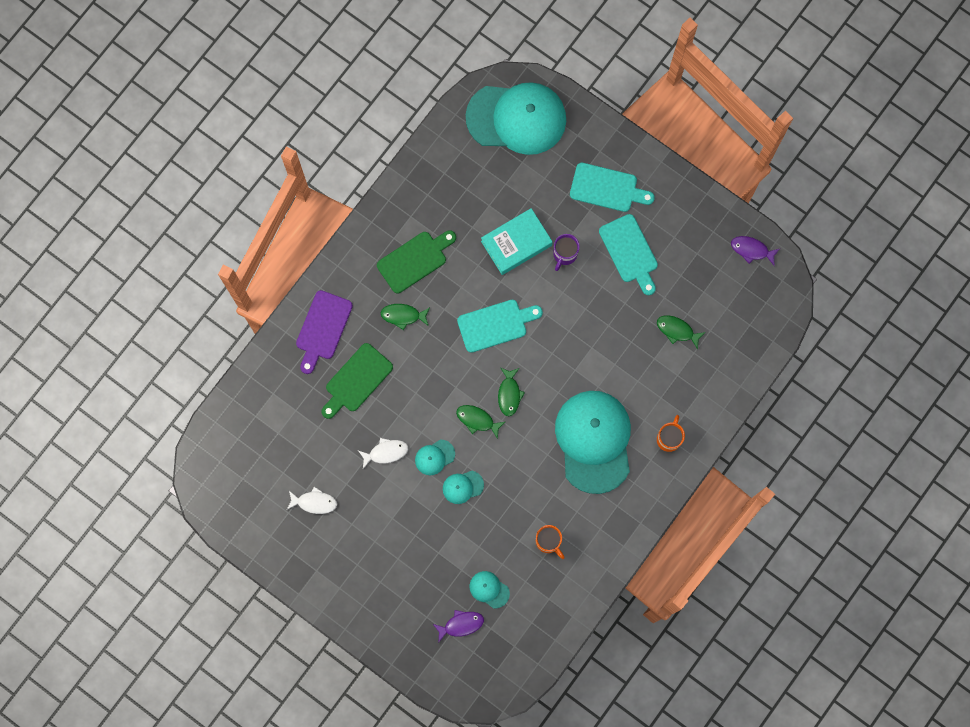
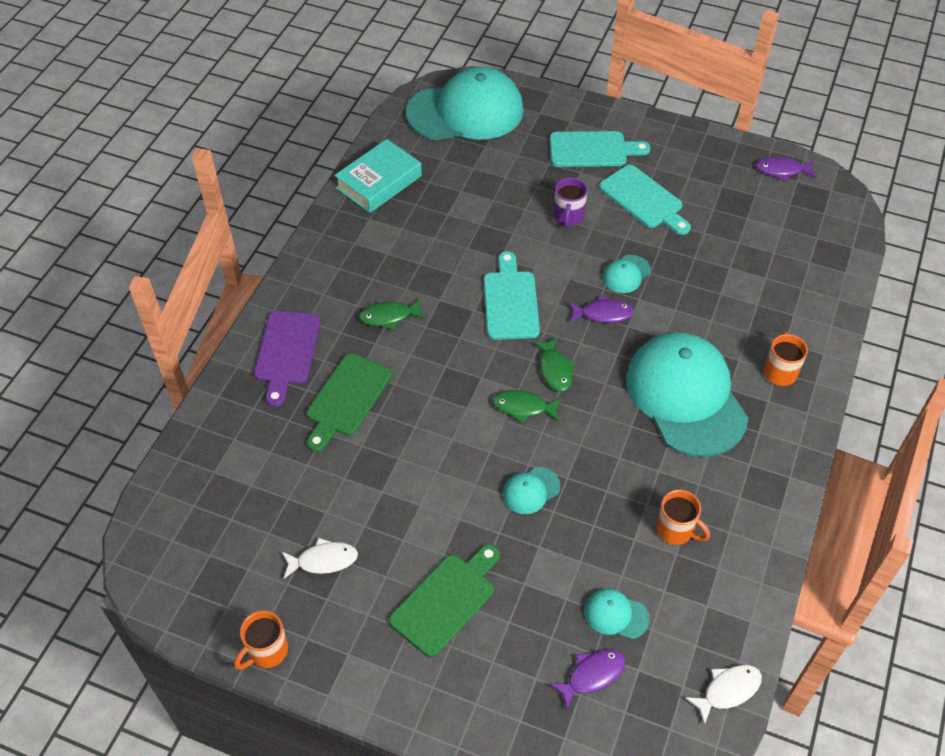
camera: 15 degrees left, 25 degrees down
(267, 555) = (267, 651): none -> orange mug
(386, 452) = (410, 473): white fish -> white fish (728, 690)
(415, 260) = (387, 259): green cutting board -> green cutting board (446, 600)
(434, 457) = (480, 464): turquoise cap -> turquoise cap (626, 274)
(496, 325) = (510, 301): turquoise cutting board -> turquoise cutting board turned 60 degrees counterclockwise
(516, 243) = (506, 218): turquoise book -> turquoise book (379, 182)
(560, 354) = (603, 314): none -> purple fish
(677, 330) = (734, 260): green fish -> none

